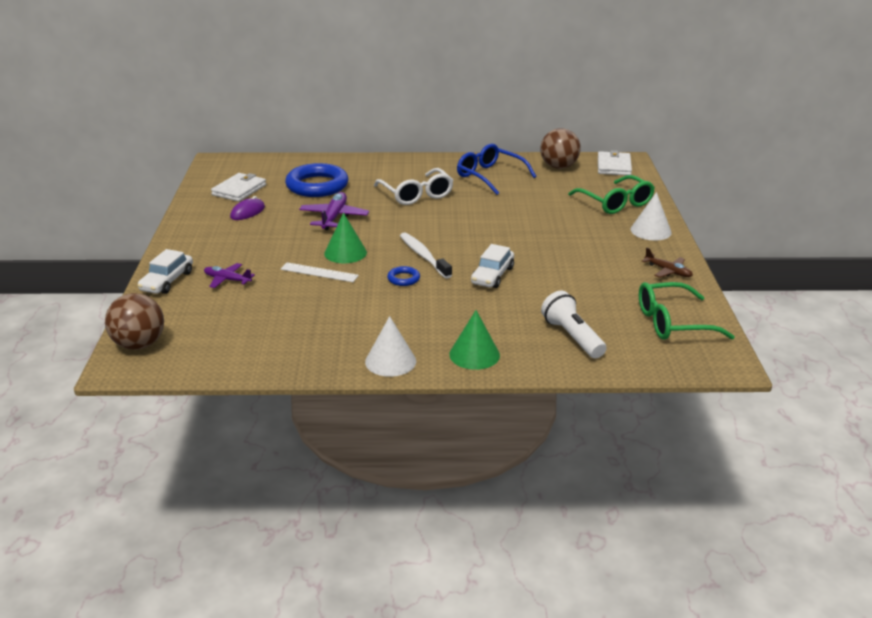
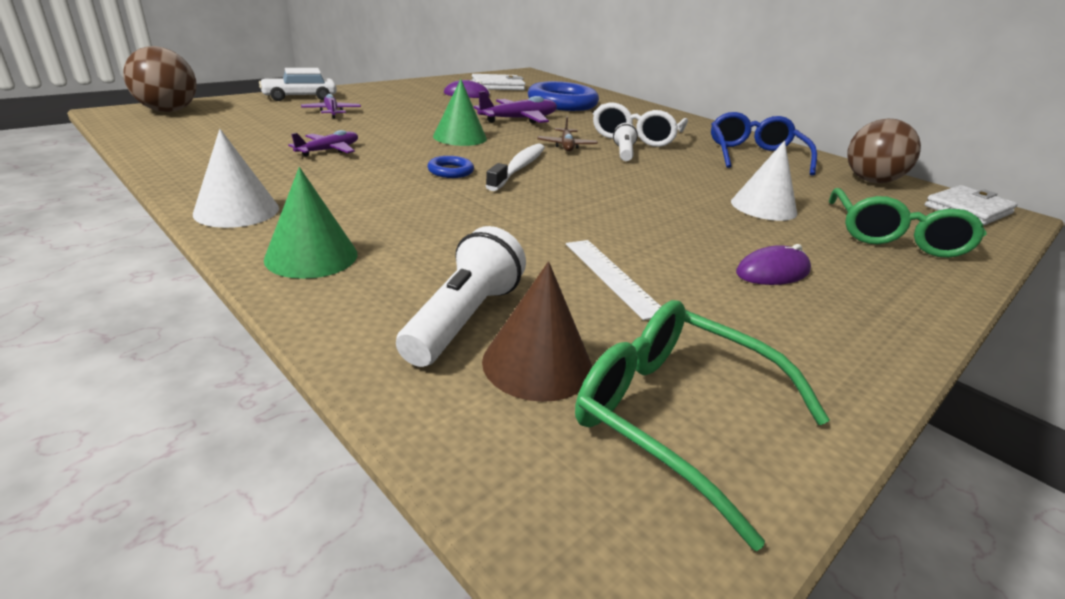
camera: 45 degrees right, 0 degrees up
(317, 306) = (329, 150): none -> purple plane
(319, 272) = (401, 136): white ruler -> white ruler (612, 276)
(438, 213) = (624, 153): none -> white flashlight
(492, 275) = (543, 212): white car -> none
(611, 251) = (772, 272): none -> purple mouse
(618, 334) = (537, 363): none -> brown cone
(651, 231) = (900, 286): white cone -> white cone (763, 207)
(668, 271) = (830, 345): brown plane -> brown plane (566, 146)

